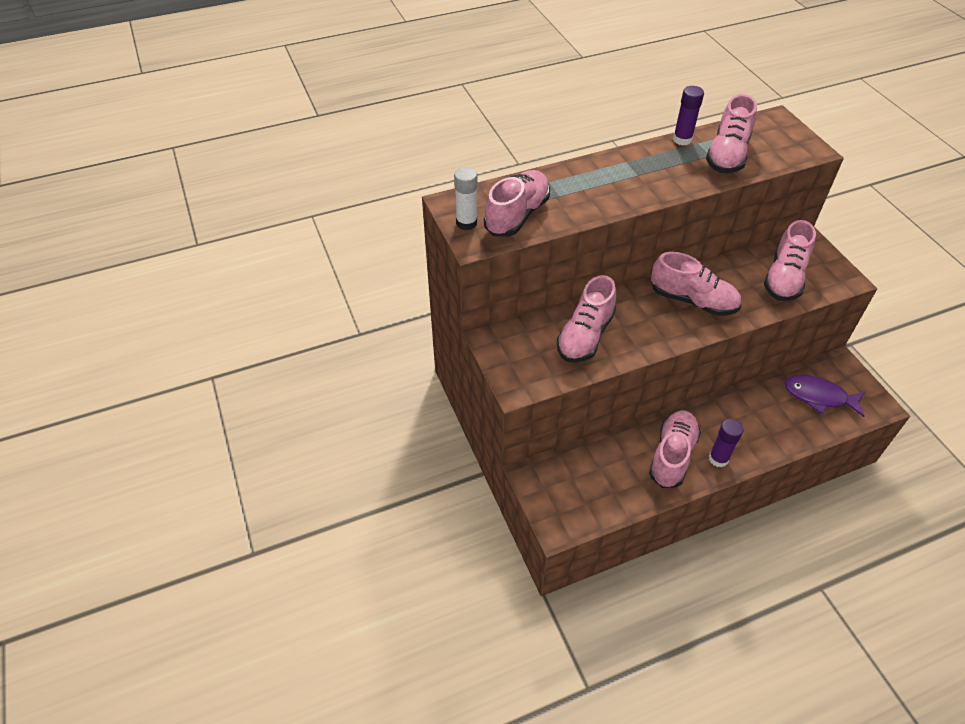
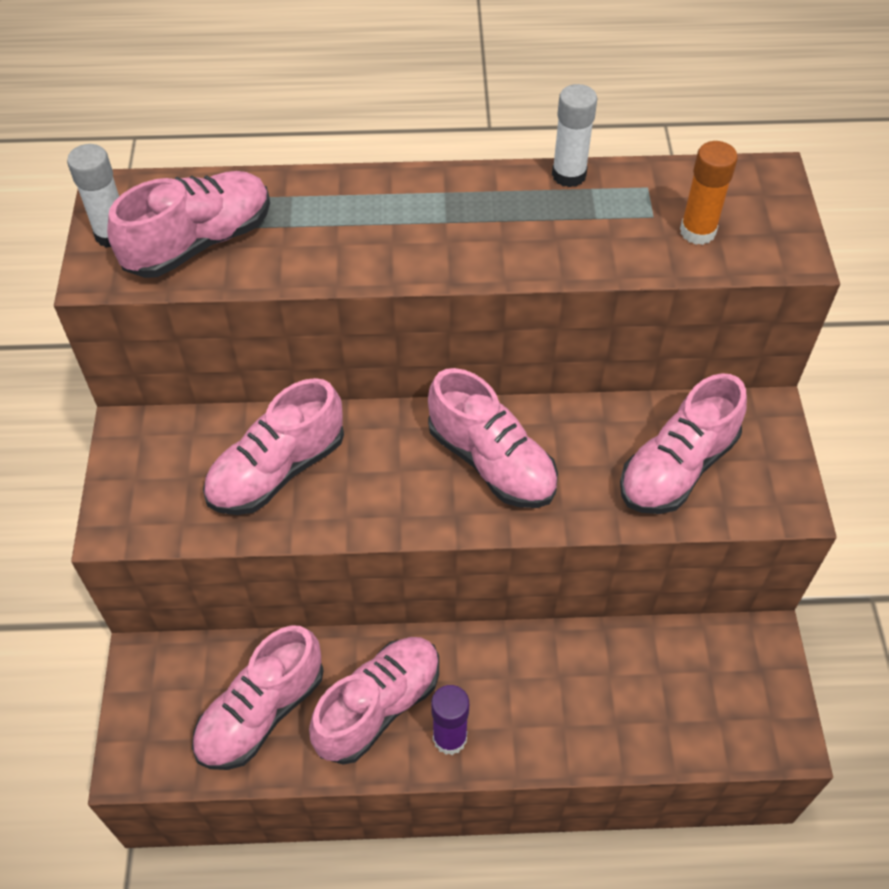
camera: 20 degrees right, 5 degrees up
(682, 139) = (569, 175): purple glue stick -> white glue stick
(727, 155) = (627, 224): pink shoe -> pink shoe (261, 712)
(763, 150) = (697, 231): none -> orange glue stick
(819, 396) = (688, 687): purple fish -> none

